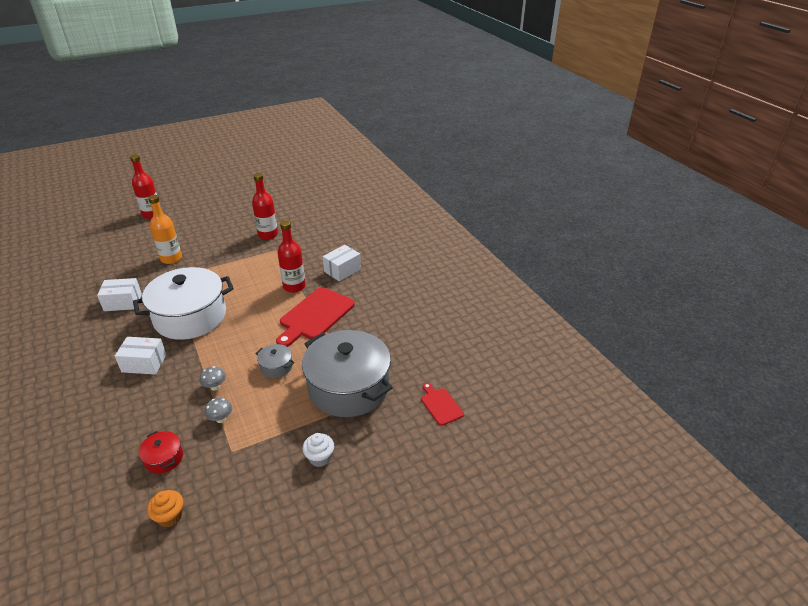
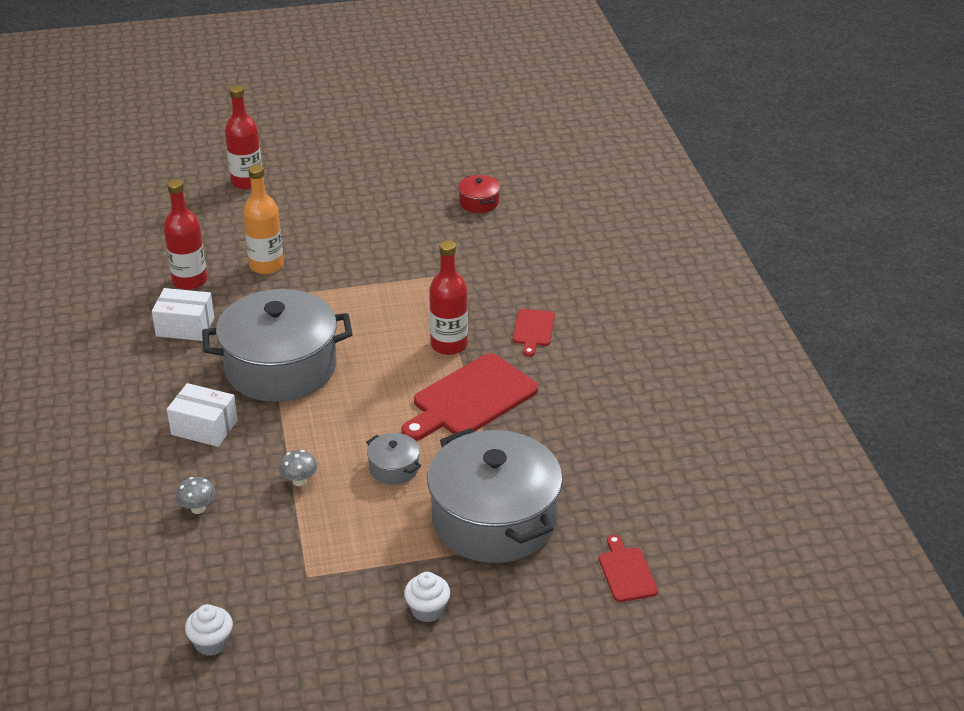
camera: 15 degrees right, 0 degrees up
(164, 458) = (214, 567): red pot -> red pot (479, 202)
(170, 516) = (211, 643): orange cupcake -> white cupcake
(190, 317) = (281, 367): white pot -> grey pot
(220, 419) = (299, 528): grey mushroom -> grey mushroom (198, 508)
(268, 235) = (426, 247): red bottle -> red bottle (190, 281)
(342, 270) = (533, 330): white box -> red cutting board

